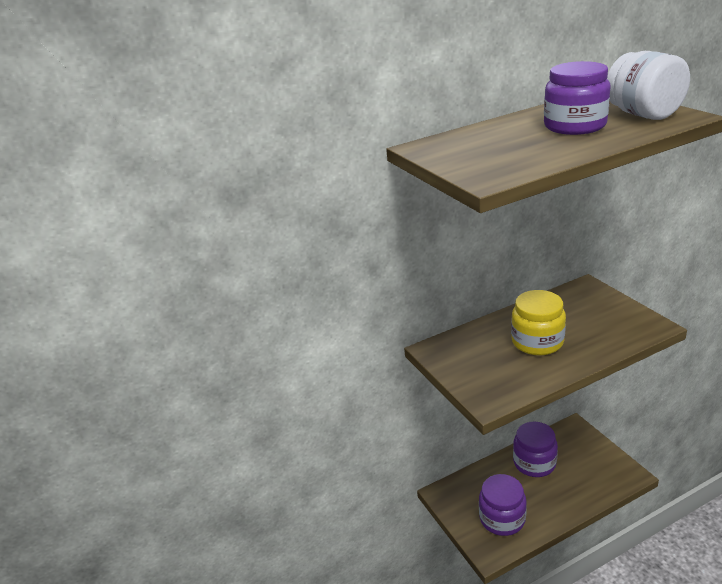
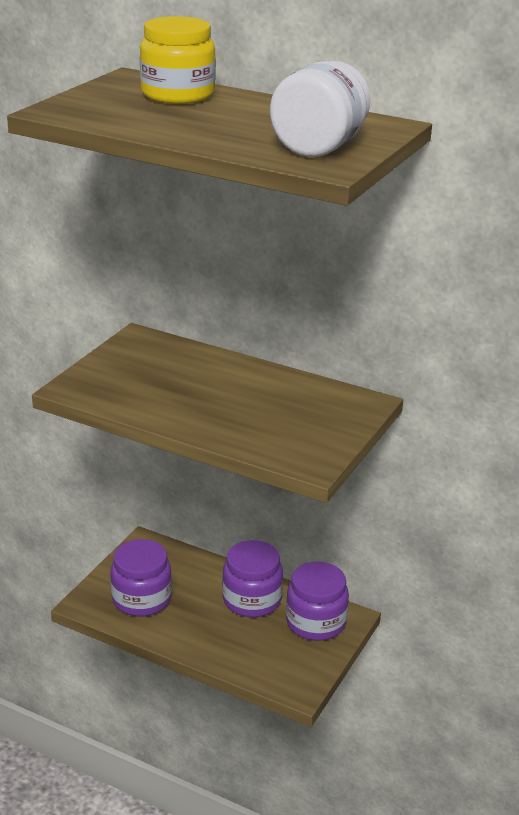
camera: 50 degrees right, 0 degrees up
(537, 342) = (206, 393): yellow jar -> yellow jar (178, 95)
(574, 126) = (247, 124): purple jar -> purple jar (316, 622)

